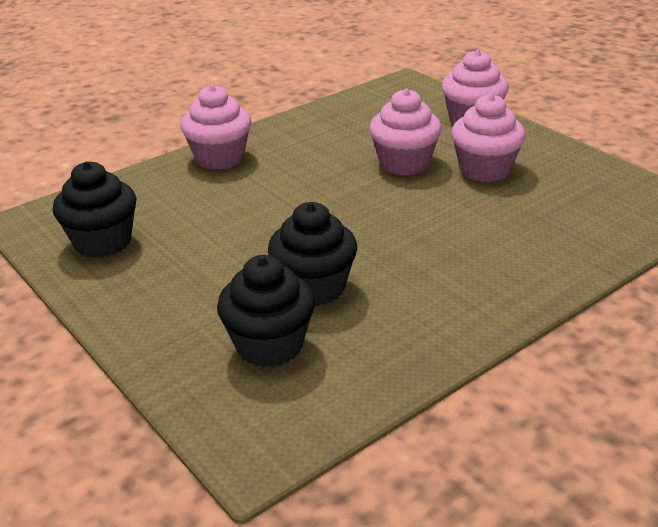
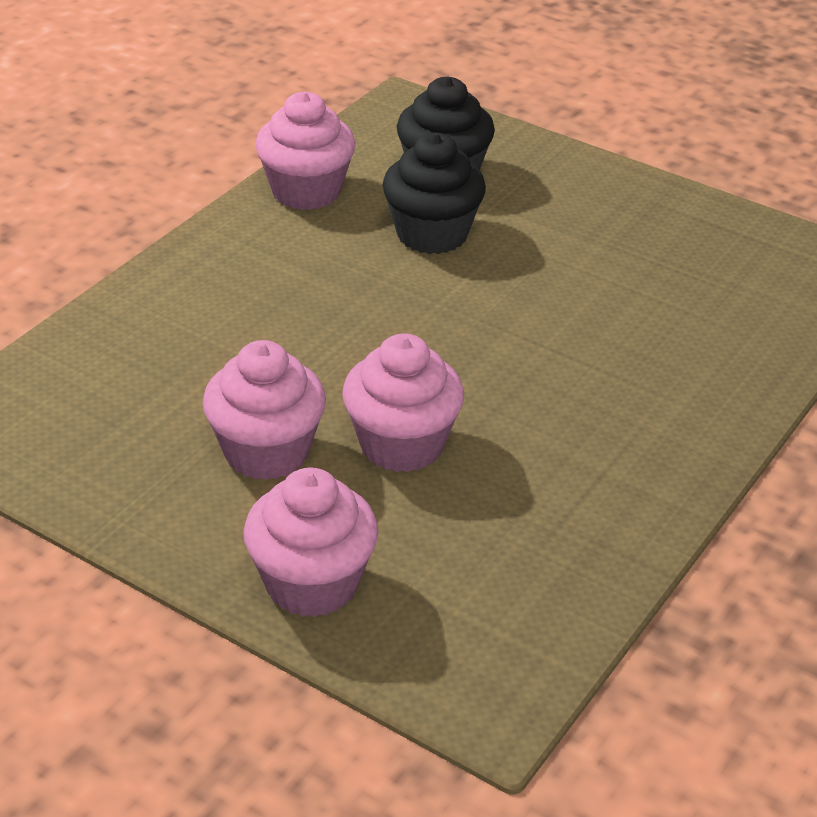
camera: 160 degrees right, 5 degrees up
(103, 242) = (722, 250): black cupcake -> none
(220, 158) = (703, 408): pink cupcake -> pink cupcake (306, 191)

